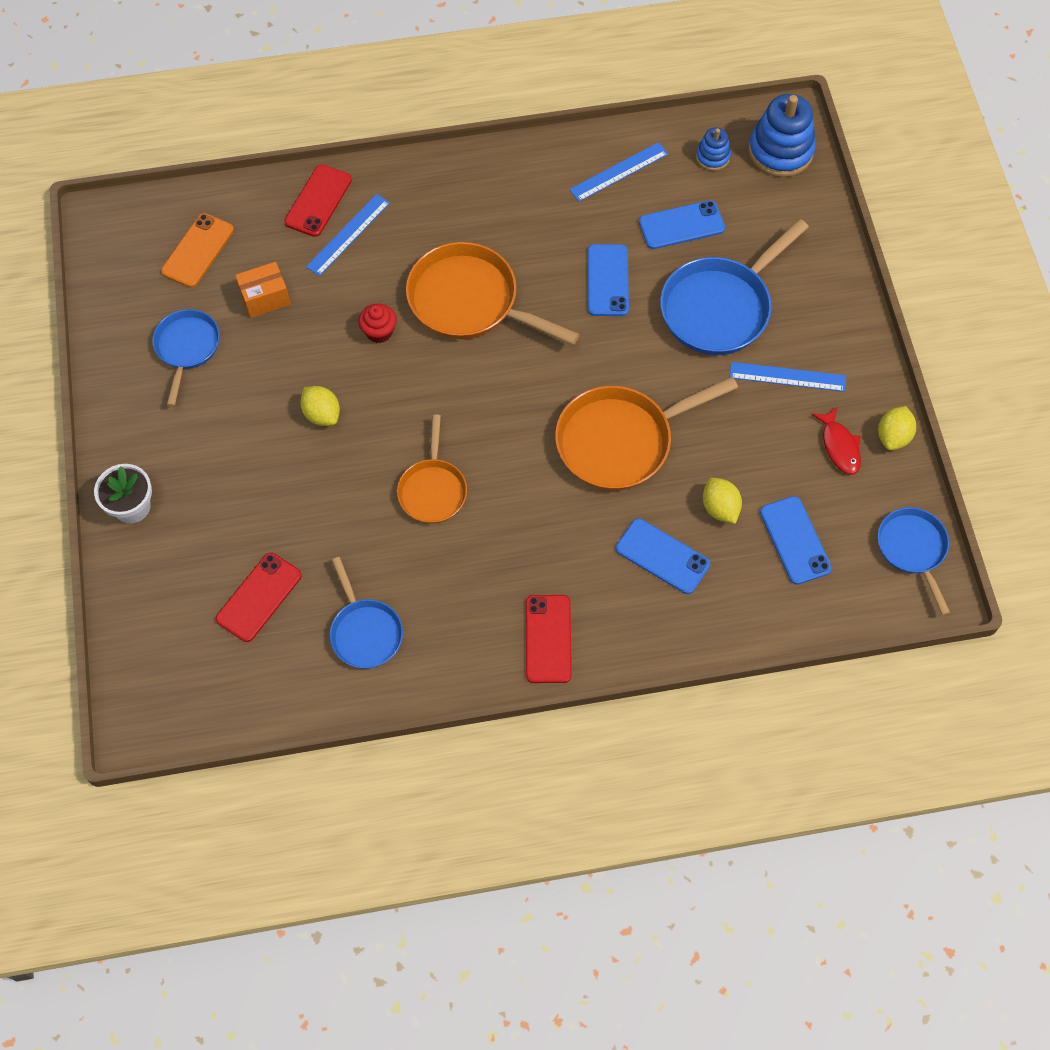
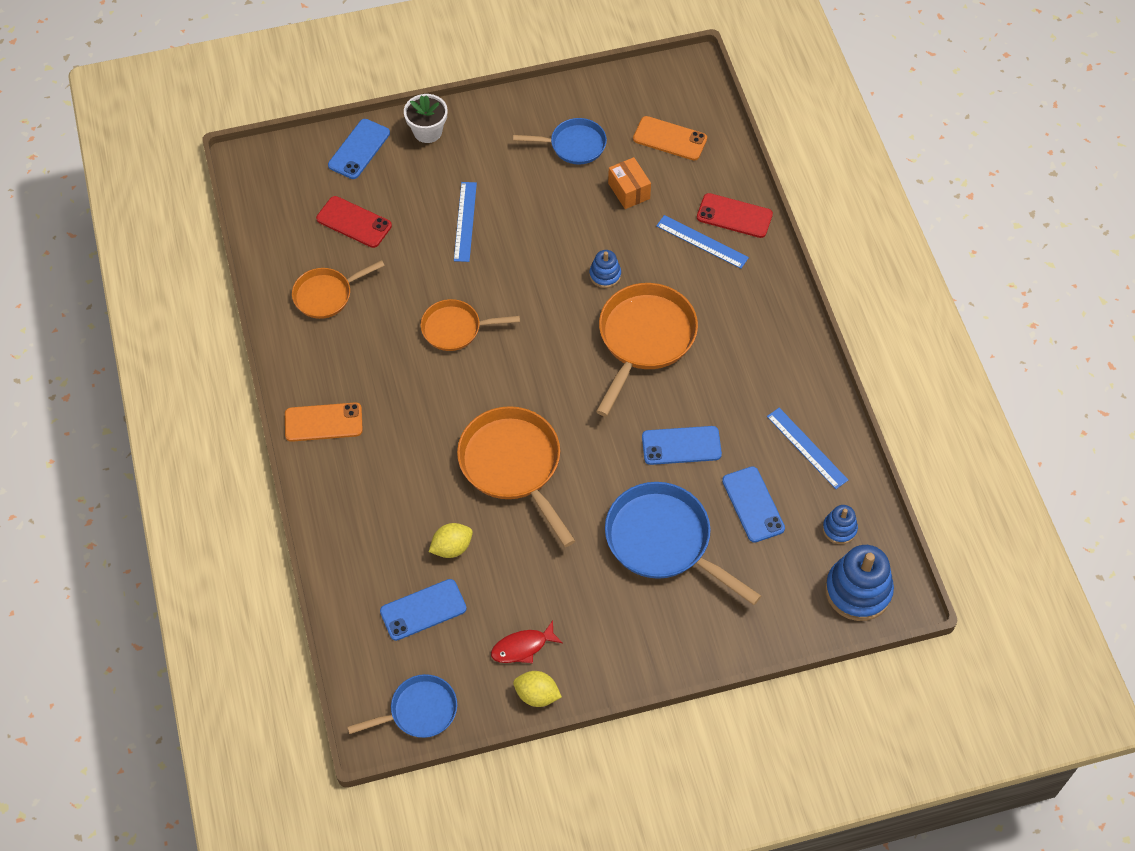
camera: 85 degrees right, 5 degrees down
(322, 414) = (520, 244): yellow lemon -> none
(365, 632) = (326, 295): blue pan -> orange pan
(379, 332) = (605, 275): red cupcake -> blue stacking toy
(548, 639) = (323, 422): red phone -> orange phone
(662, 556) = (402, 504): blue phone -> blue phone (359, 149)
(787, 376) = (593, 601): blue ruler -> blue ruler (465, 221)

